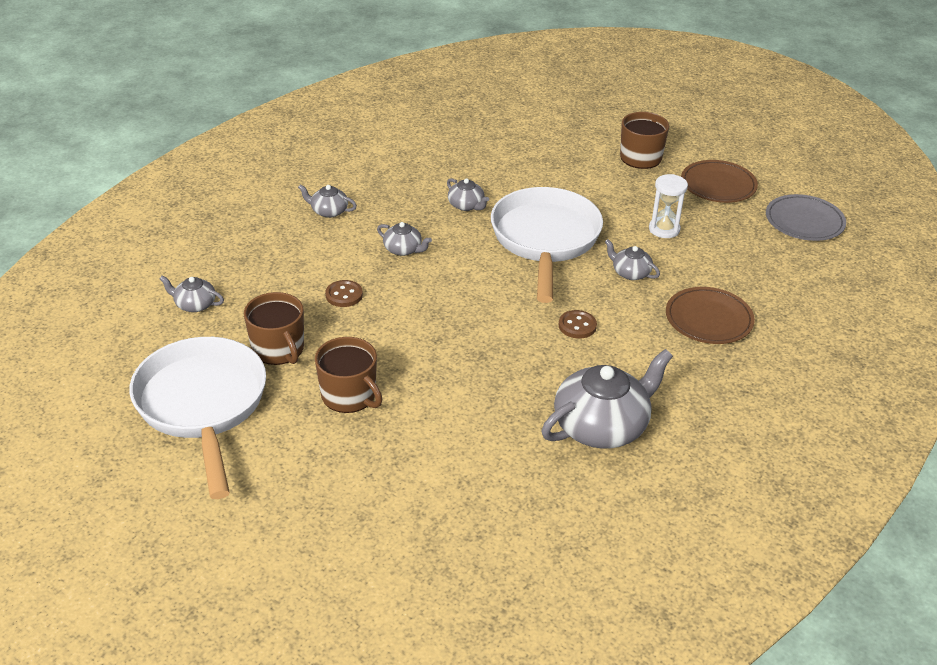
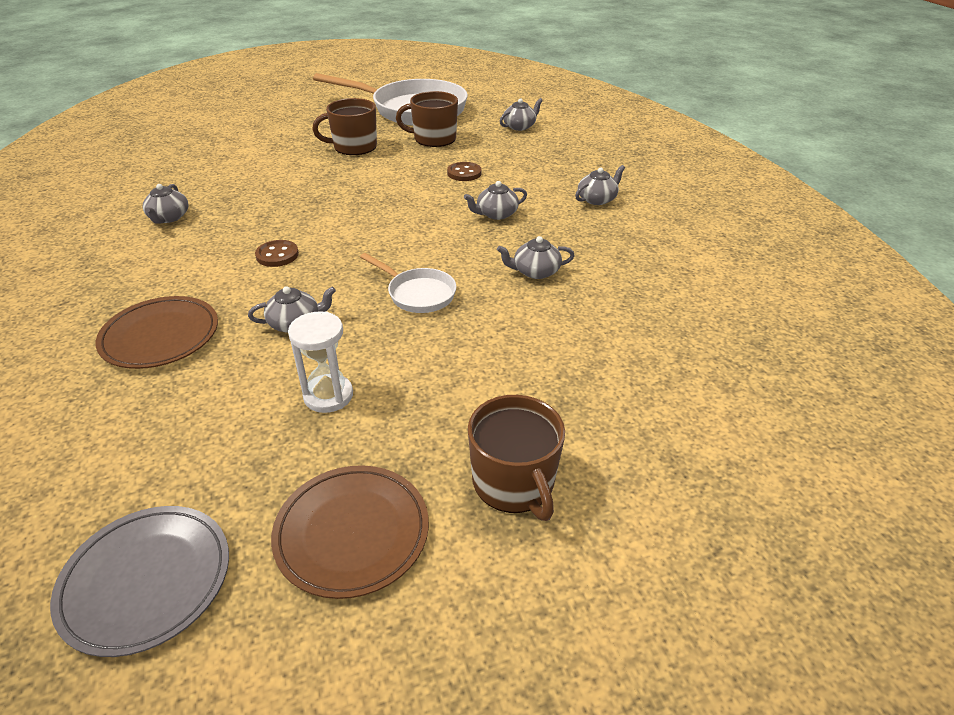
camera: 125 degrees right, 0 degrees up
(545, 240) = (418, 294): white pan -> white pan, size x0.46
(602, 426) = (169, 217): grey teapot -> grey teapot, size x0.48

